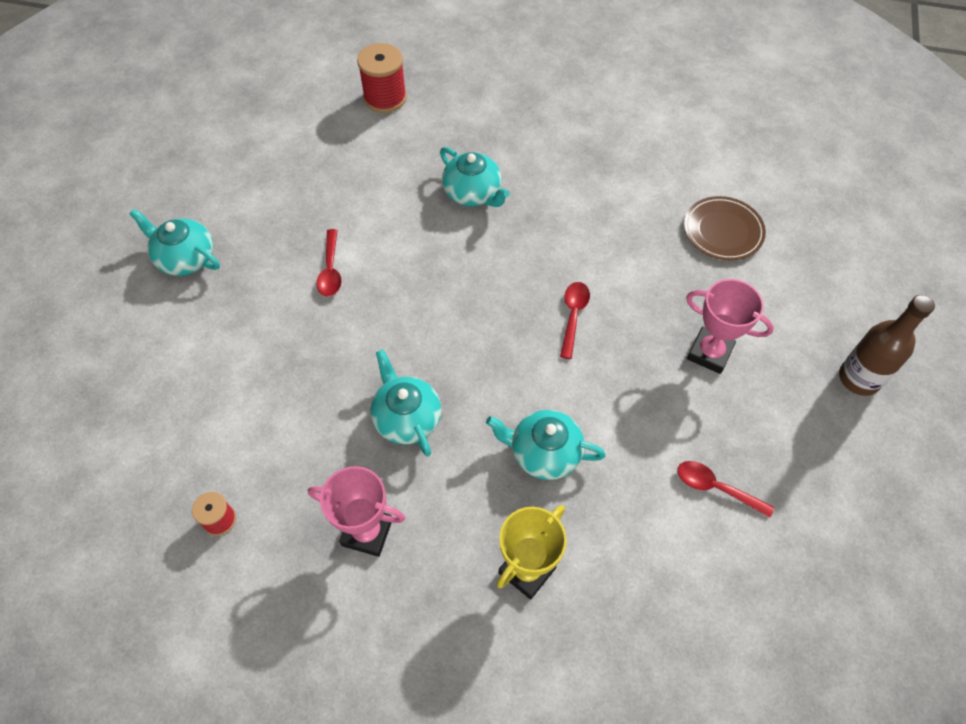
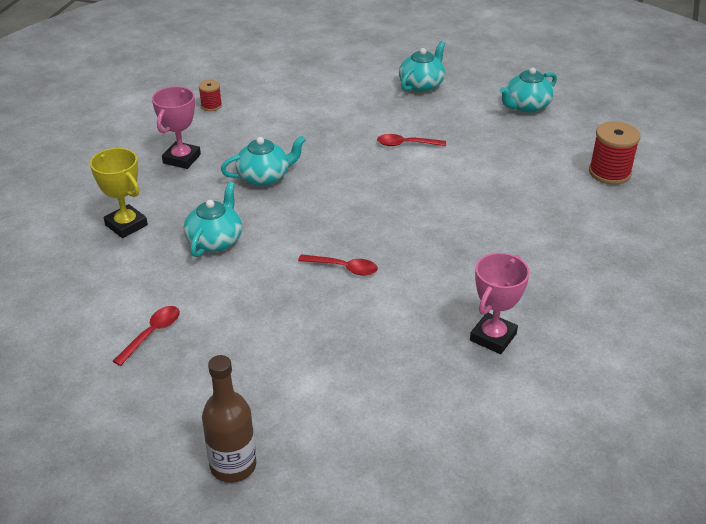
camera: 95 degrees right, 20 degrees down
(473, 193) = (490, 219): turquoise teapot -> turquoise teapot (526, 106)
(709, 353) = (287, 352): pink trophy -> pink trophy (493, 337)
(723, 231) = (441, 389): brown plate -> none

